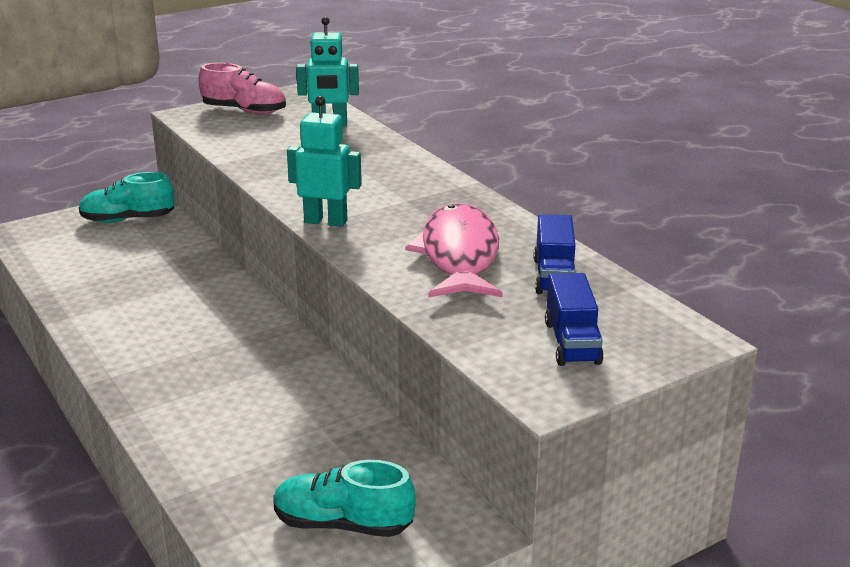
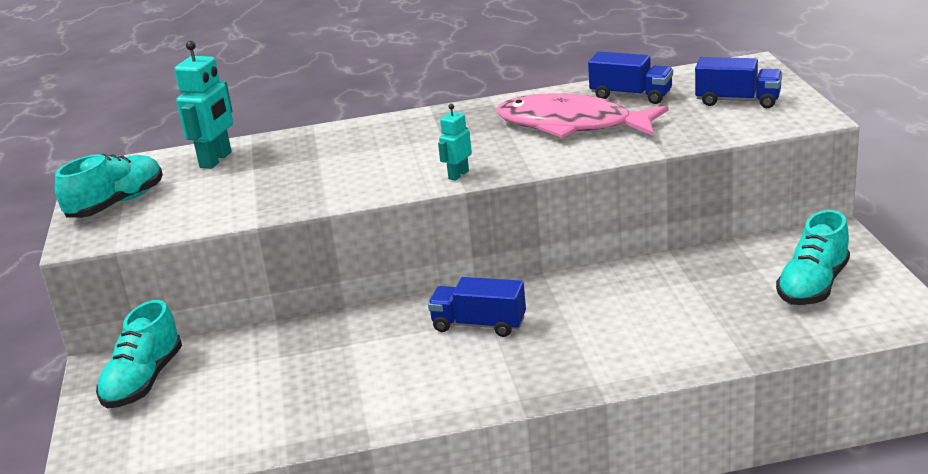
camera: 65 degrees left, 0 degrees up
(225, 335) = (479, 325): none -> blue truck
(244, 111) = (117, 204): pink shoe -> turquoise shoe
(326, 221) = (458, 175): turquoise robot -> turquoise robot, size x0.57

